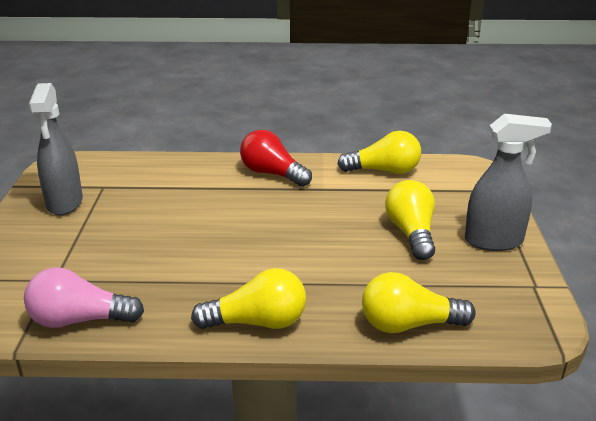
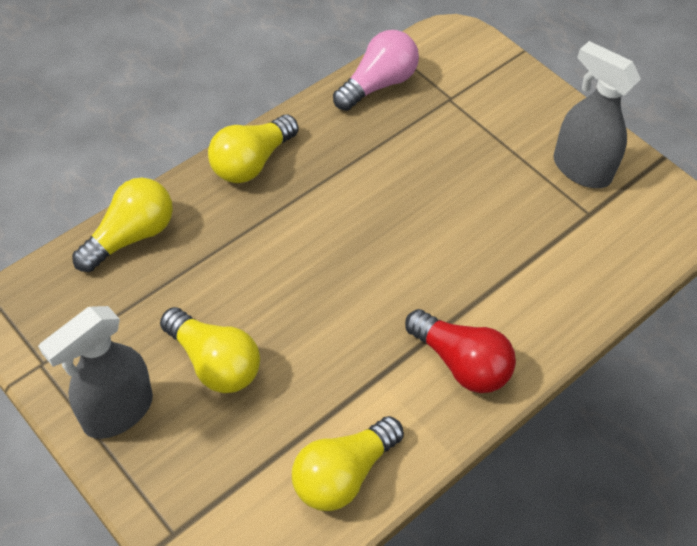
camera: 135 degrees right, 25 degrees up
(272, 174) = (461, 363): red light bulb -> red light bulb turned 45 degrees clockwise

